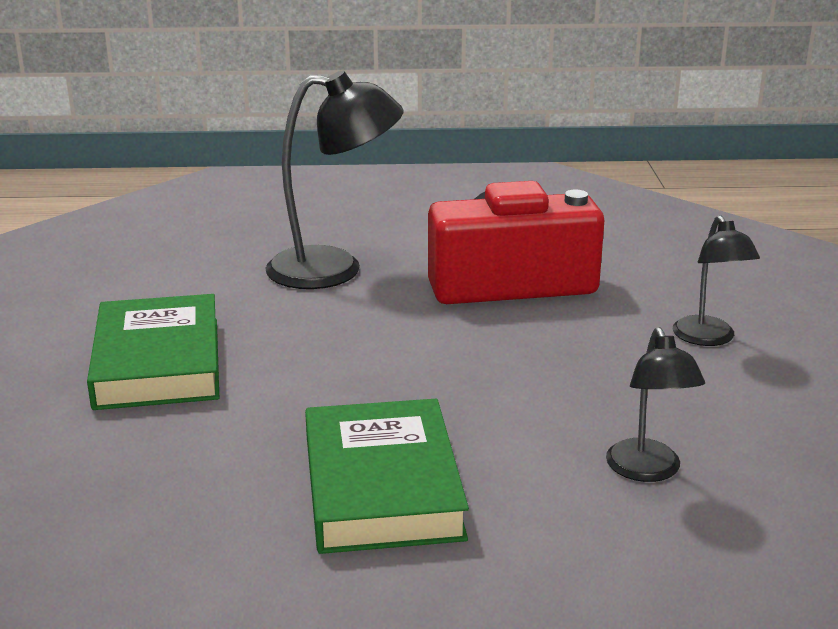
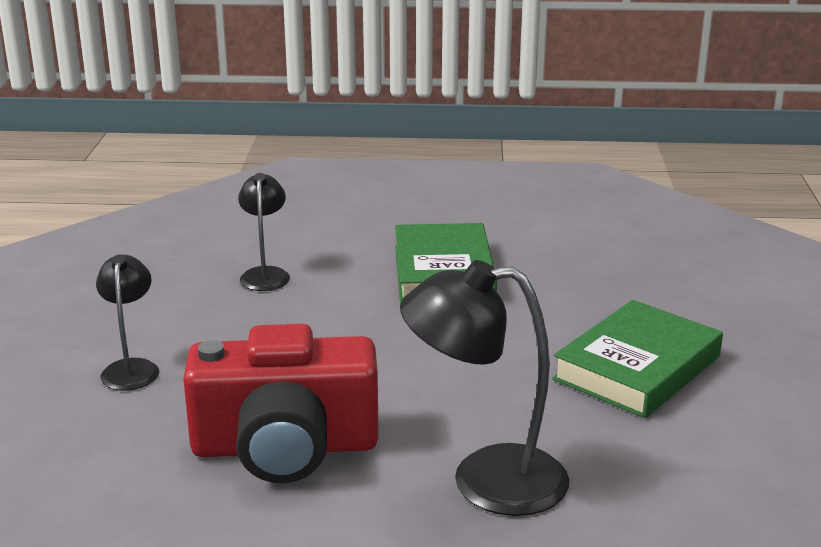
camera: 175 degrees left, 0 degrees up
(158, 362) = (637, 368): green book -> green book turned 45 degrees clockwise

